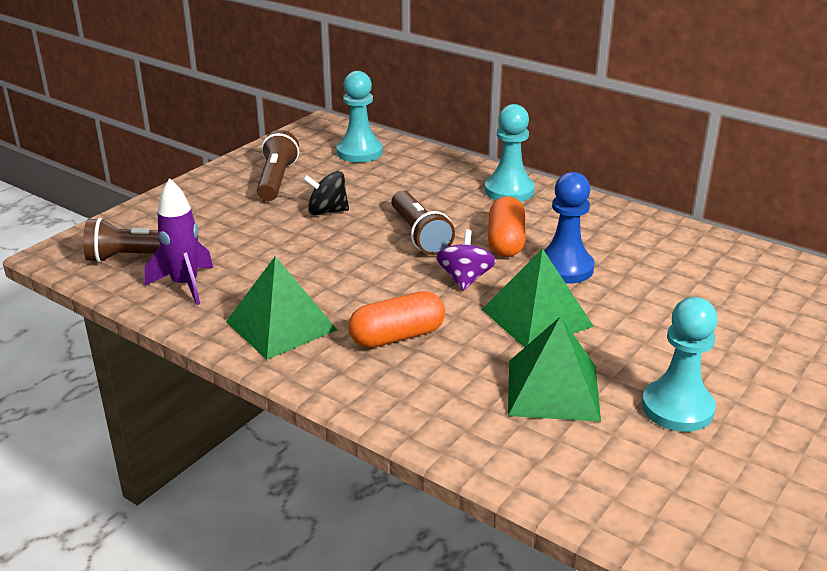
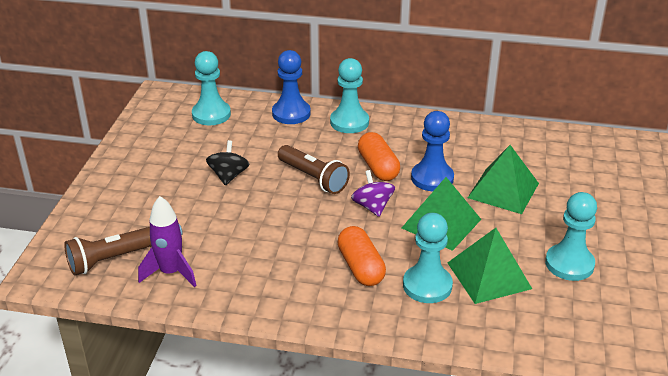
camera: 25 degrees left, 5 degrees up
(276, 180) = (165, 157): brown flashlight -> none
(281, 325) = (272, 284): green pyramid -> green pyramid (503, 190)
(327, 211) = (228, 176): black spinning top -> black spinning top turned 120 degrees clockwise
(397, 336) = (360, 267): orange capsule -> orange capsule turned 60 degrees counterclockwise
(448, 169) = (291, 113): none -> blue pawn
(462, 378) = (427, 285): none -> turquoise pawn

